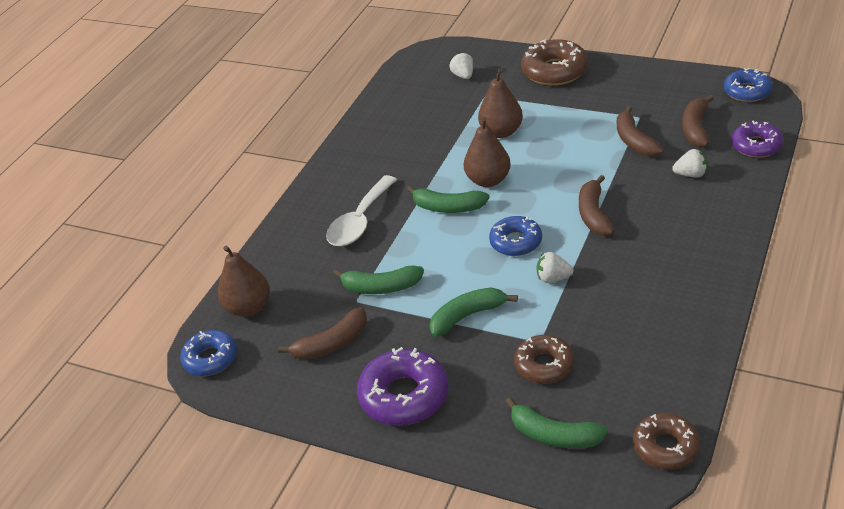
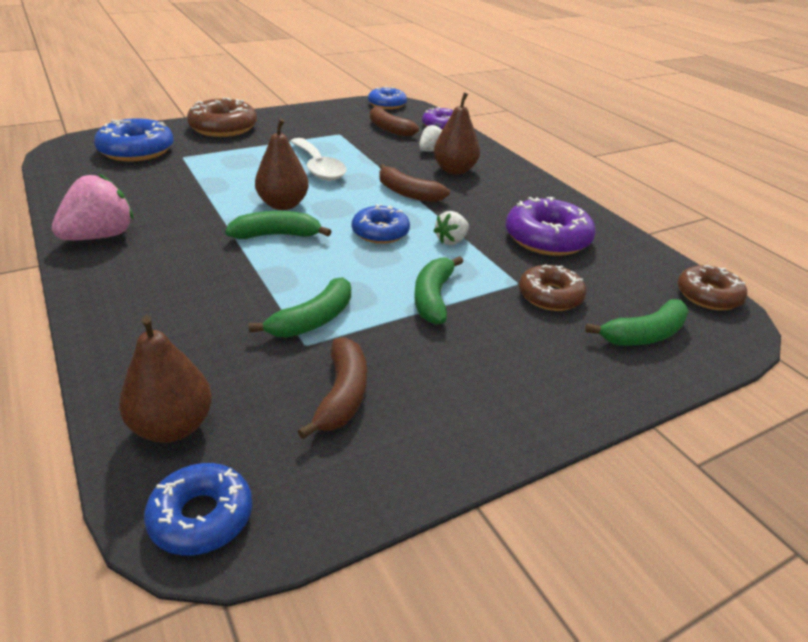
camera: 60 degrees left, 5 degrees down
(354, 155) = (100, 236): none -> pink strawberry
(360, 221) = (196, 282): white spoon -> white spoon (318, 167)
(404, 396) = (492, 389): purple donut -> purple donut (547, 238)
(448, 207) = (277, 235): green banana -> green banana turned 150 degrees counterclockwise
(463, 76) = (136, 150): white strawberry -> blue donut
(501, 132) = (240, 173): brown pear -> brown pear (454, 170)
(634, 141) = (360, 146): brown banana -> none

